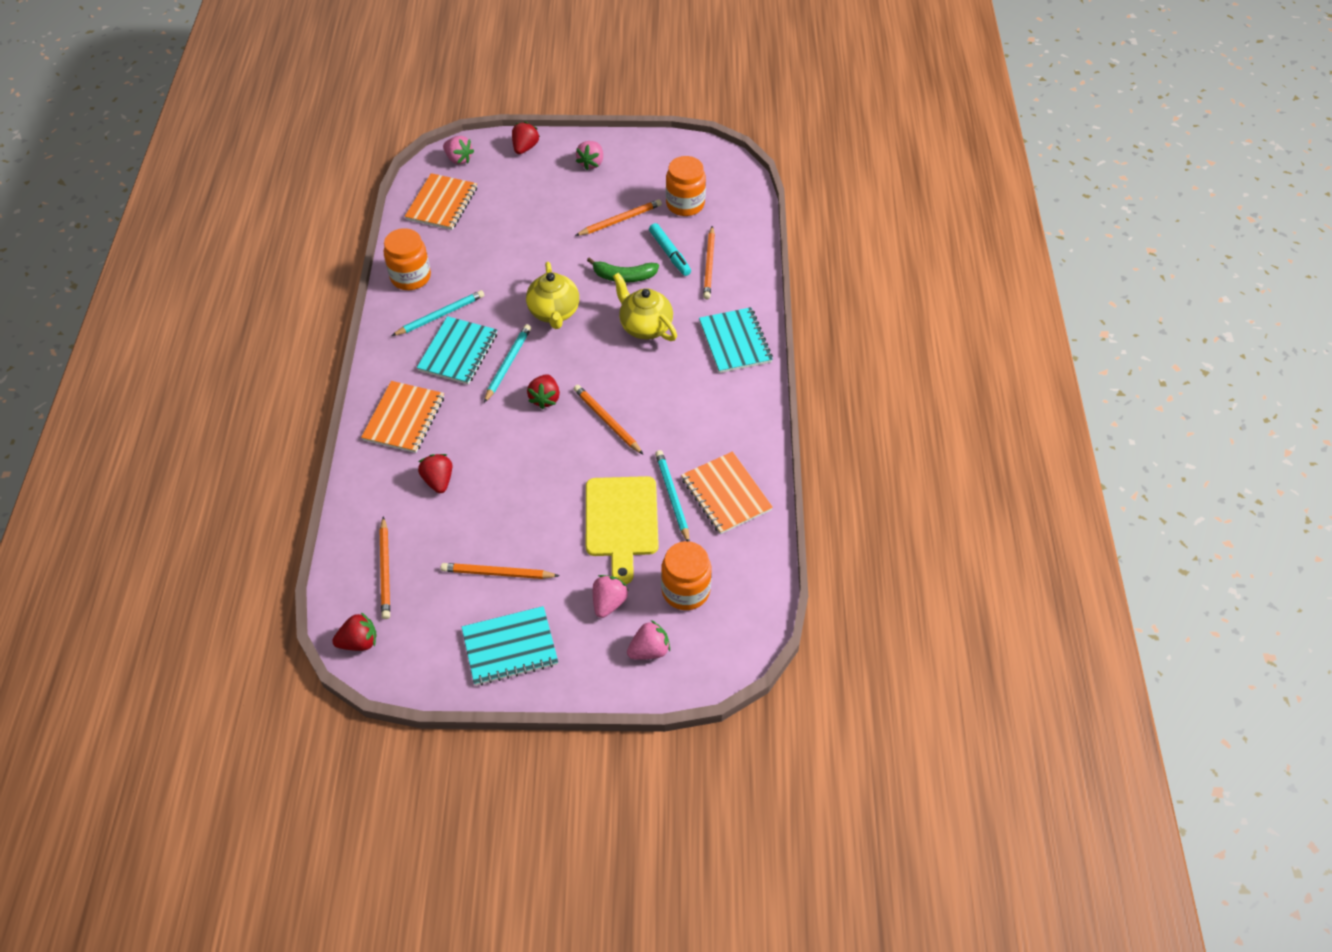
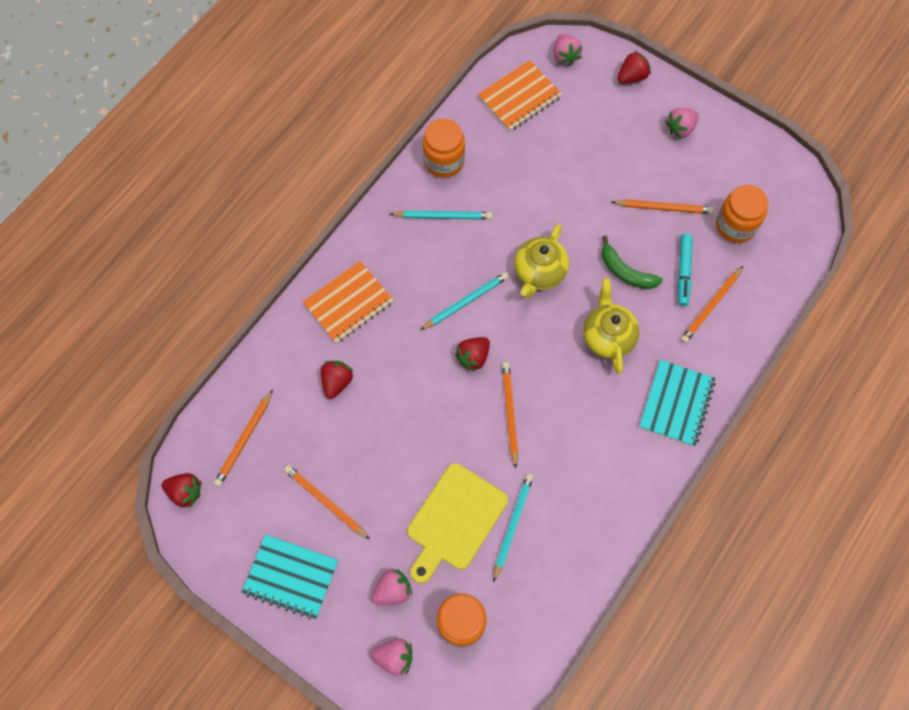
camera: 35 degrees right, 15 degrees up
(458, 352) = (433, 264): turquoise notebook -> none
(726, 494) = (559, 554): orange notebook -> none

